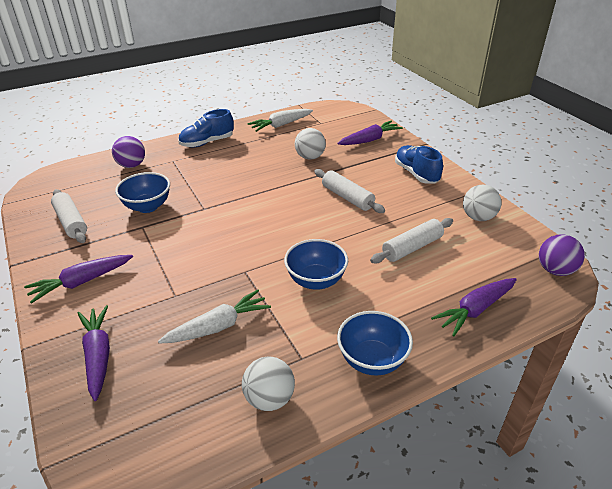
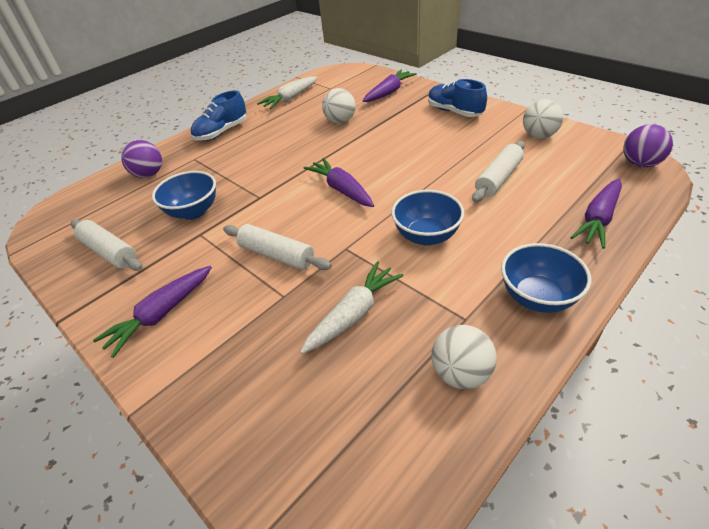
camera: 15 degrees left, 5 degrees up
(98, 356) = (232, 392): purple carrot -> purple carrot (341, 189)
(347, 197) = (403, 149): white rolling pin -> white rolling pin (277, 255)

